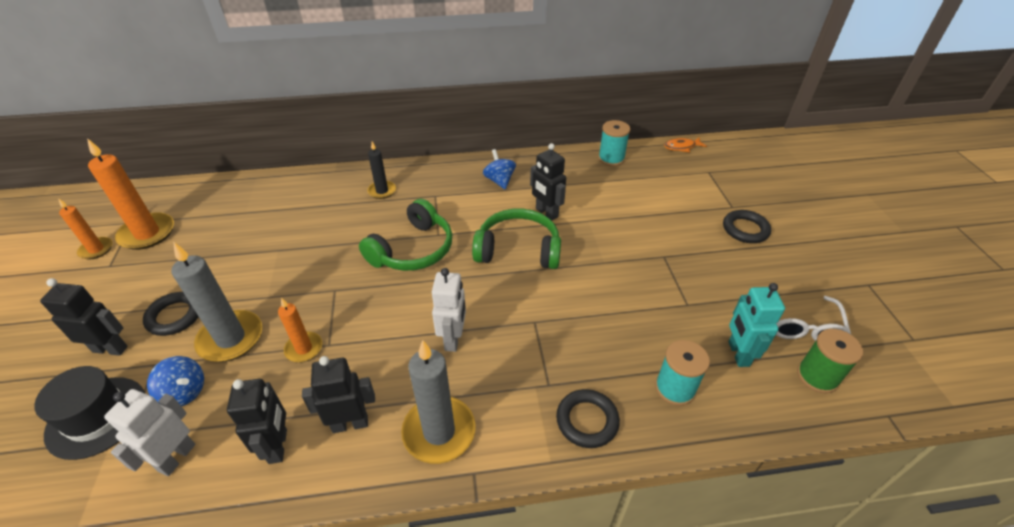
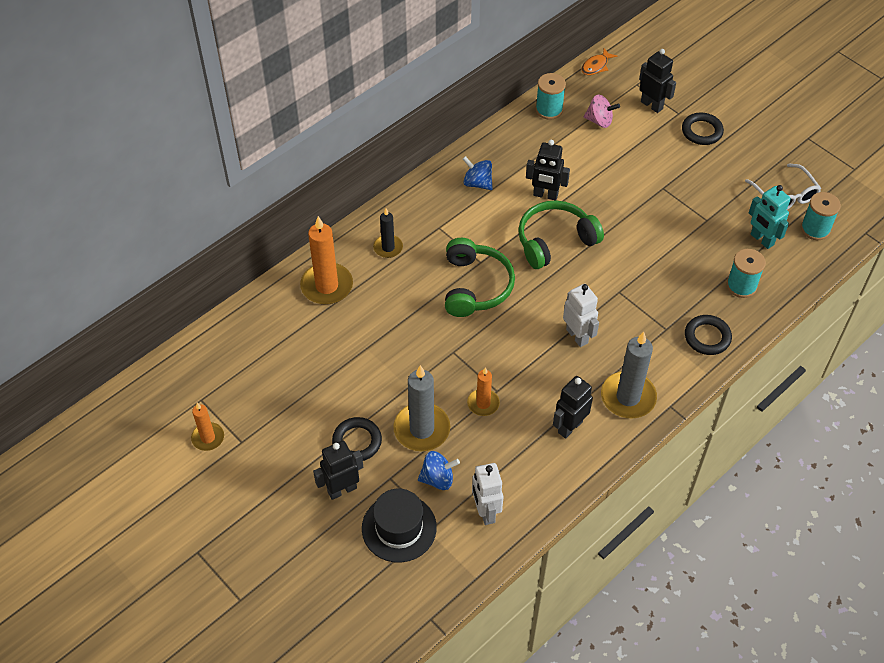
camera: 35 degrees left, 10 degrees up
(147, 233) = (232, 400): orange candle -> orange candle (327, 286)
(278, 446) = (541, 466): black robot -> black robot (652, 105)
(649, 183) = (599, 121): none -> pink spinning top
(817, 376) = (815, 229): green spool -> turquoise spool

